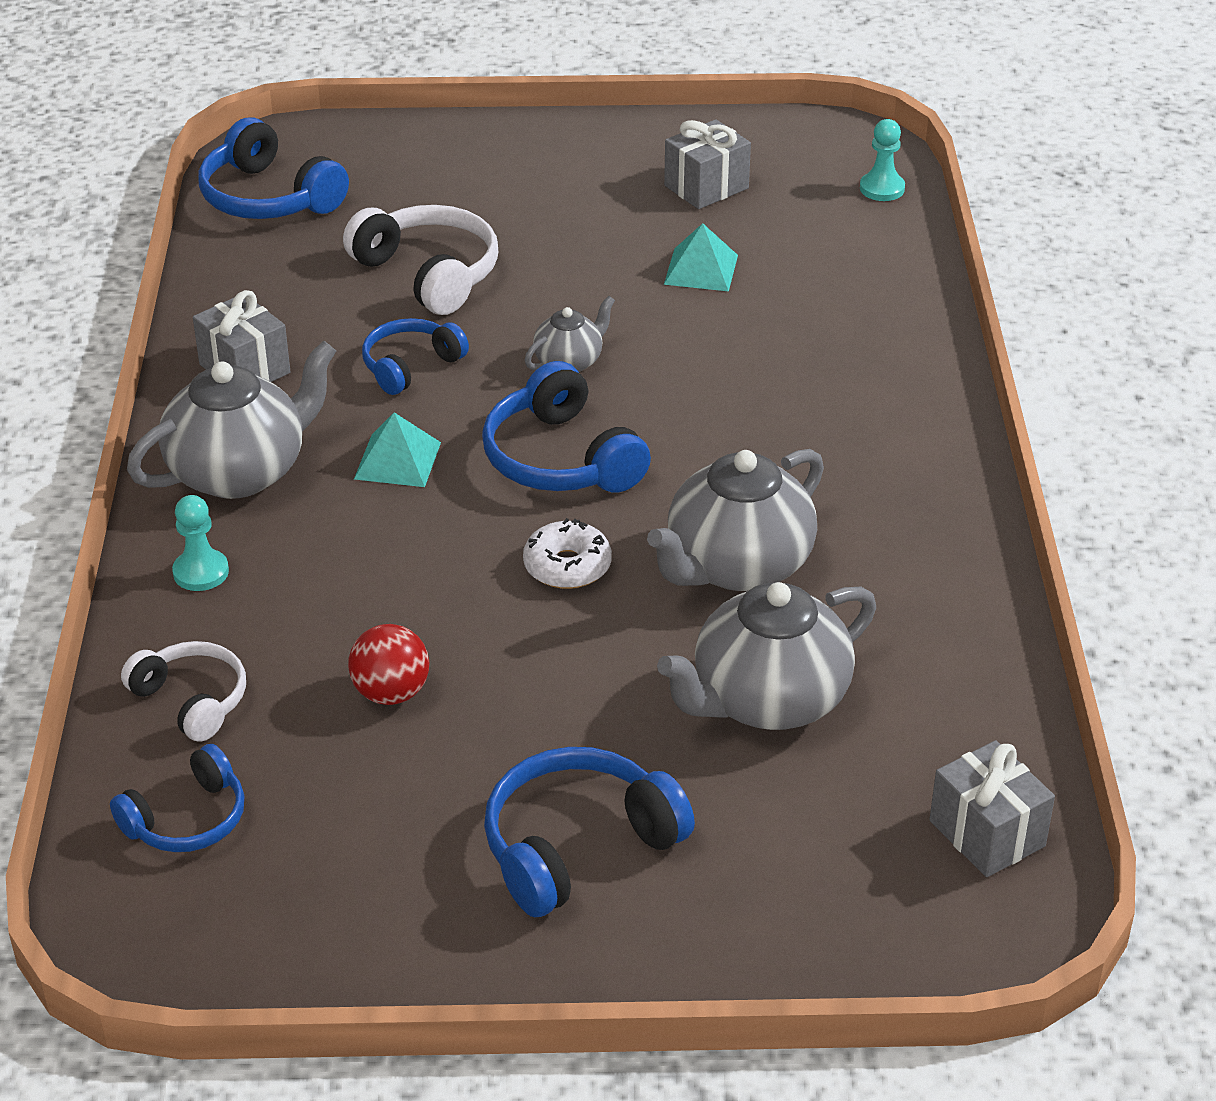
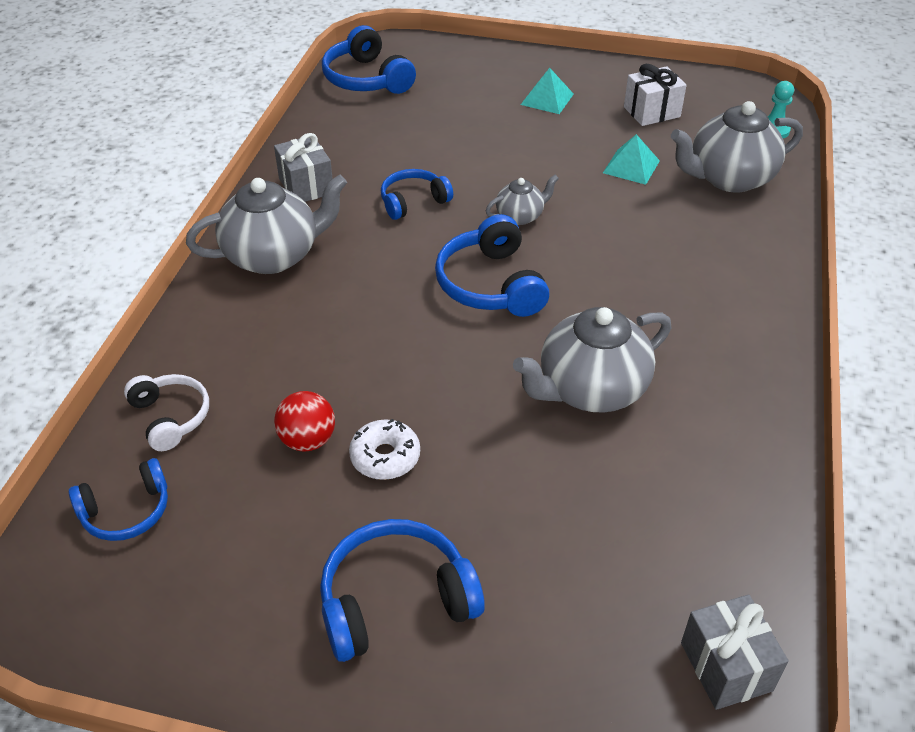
camera: 15 degrees right, 5 degrees up
(201, 572) = (218, 322): turquoise pawn -> none
(397, 460) = (379, 266): turquoise pyramid -> turquoise pyramid (547, 99)
(429, 273) = (449, 142): white headphones -> none
(567, 566) = (467, 366): white donut -> white donut (385, 457)
(706, 187) = (651, 112): grey gift -> white gift
(767, 700) = (580, 505): grey teapot -> grey teapot (729, 178)

